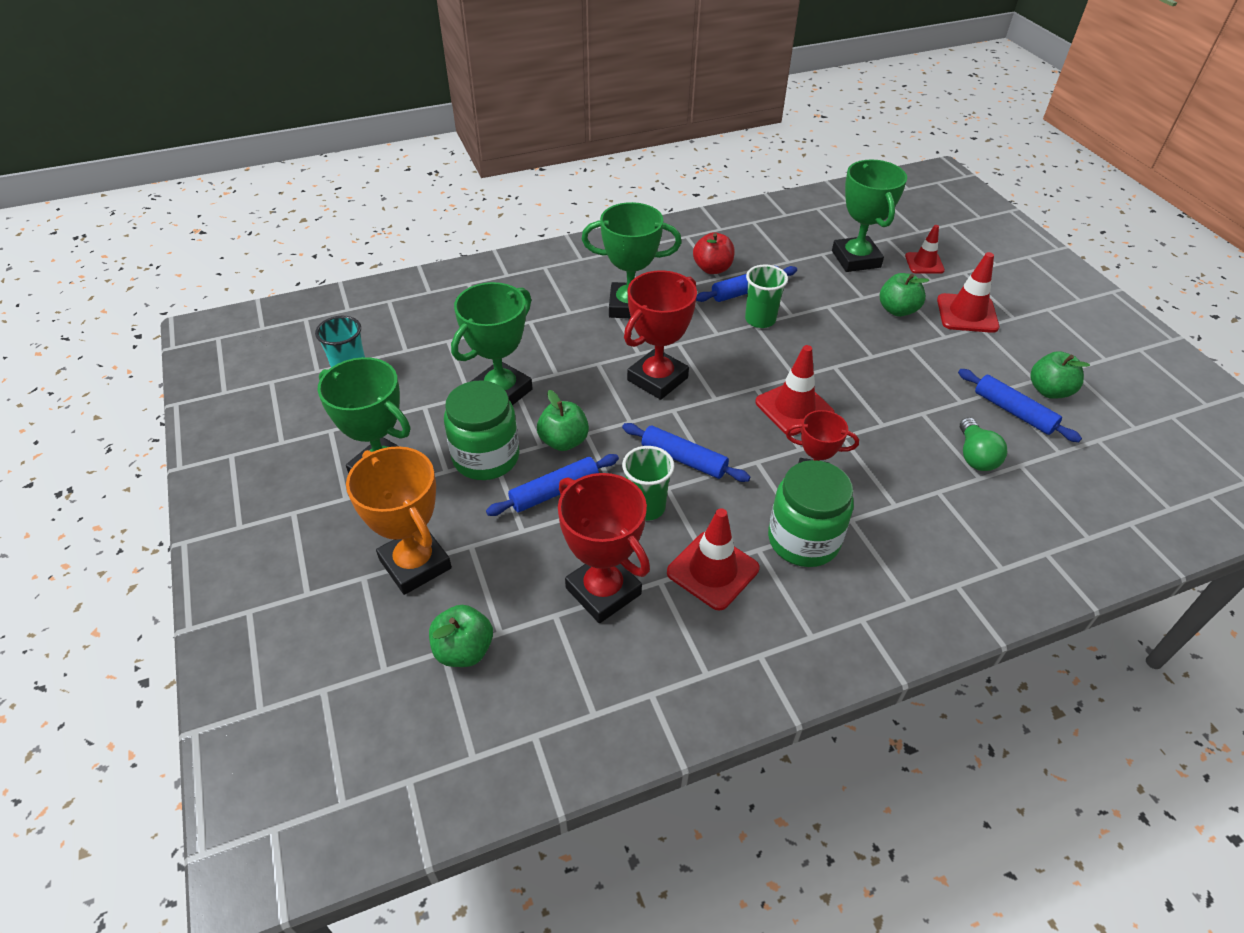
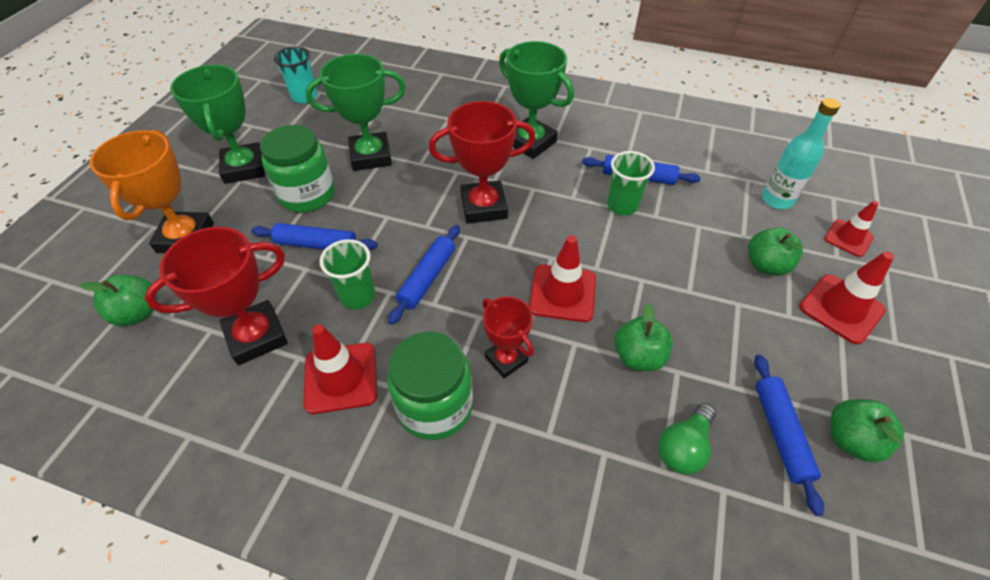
camera: 40 degrees right, 5 degrees up
(564, 441) = (366, 213): green apple -> green apple (638, 356)
(603, 591) = (256, 336): red trophy -> red trophy turned 60 degrees clockwise
(684, 459) = (427, 278): blue rolling pin -> blue rolling pin turned 45 degrees clockwise
(712, 268) = (631, 146): red apple -> none
(856, 259) = (776, 200): green trophy -> turquoise bottle

